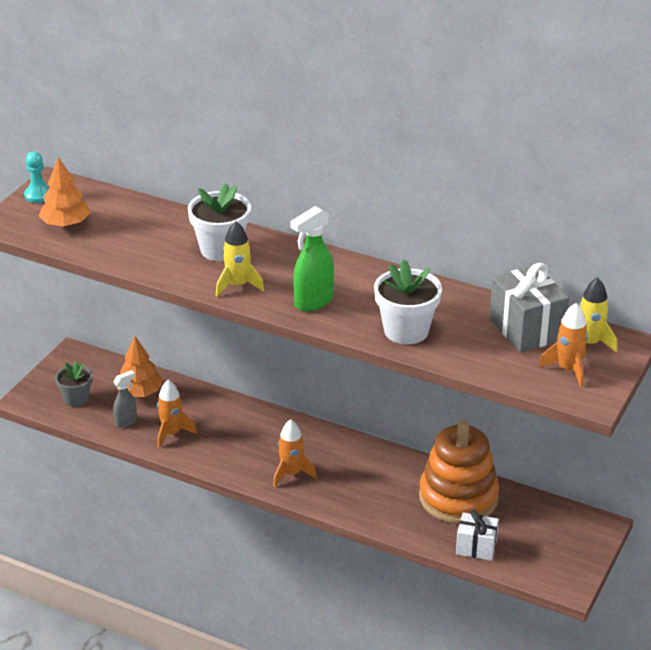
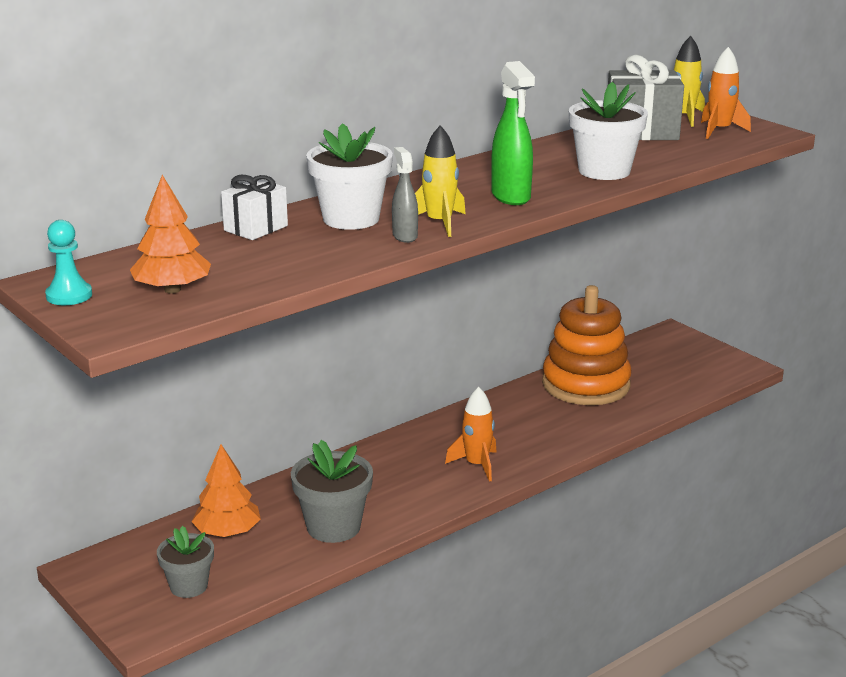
camera: 65 degrees left, 10 degrees down
(126, 421) = (277, 556): grey spray bottle -> grey spray bottle (404, 236)
(172, 433) = (333, 527): orange rocket -> grey flower pot
(476, 547) = (666, 394): white gift -> white gift (256, 228)

